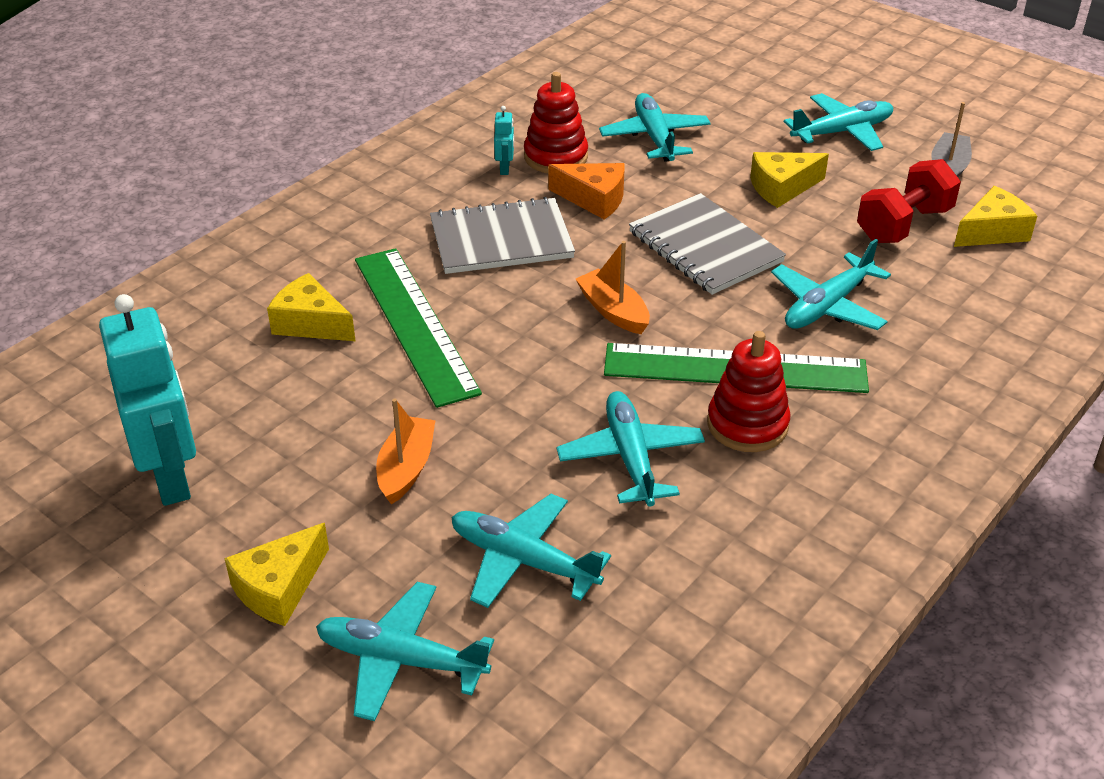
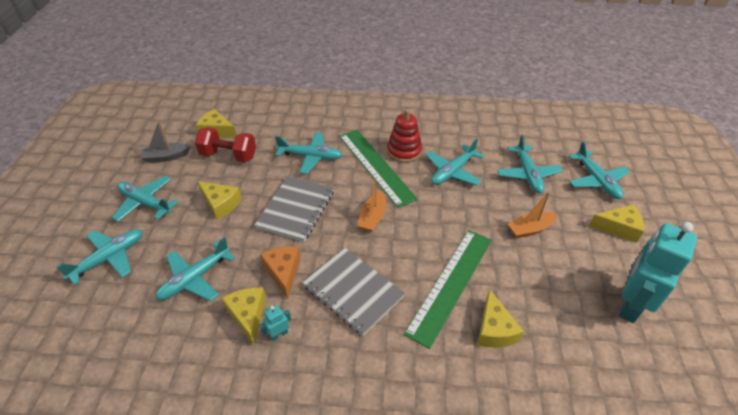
camera: 125 degrees left, 5 degrees up
(555, 157) = (248, 315): red stacking toy -> yellow cheese
(752, 91) = (109, 258): none -> turquoise plane

